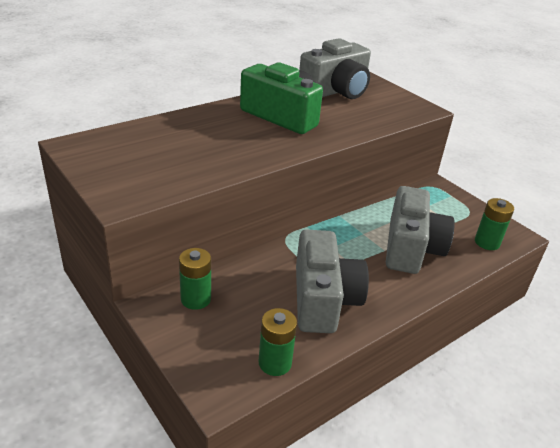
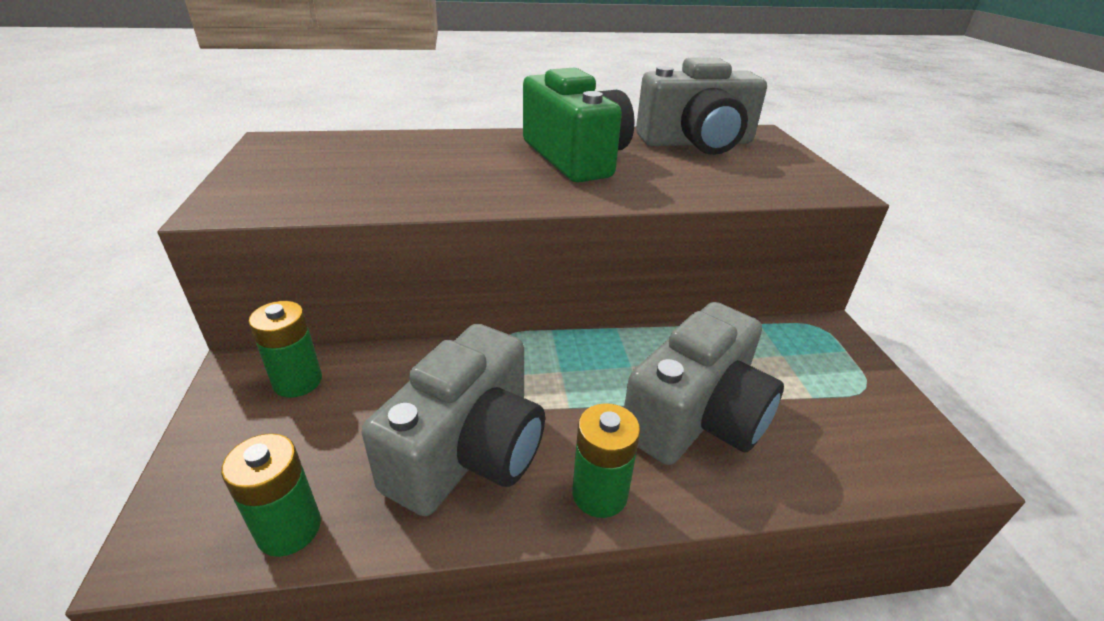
camera: 30 degrees right, 0 degrees up
(487, 242) = (864, 456): green battery -> green battery (599, 494)

